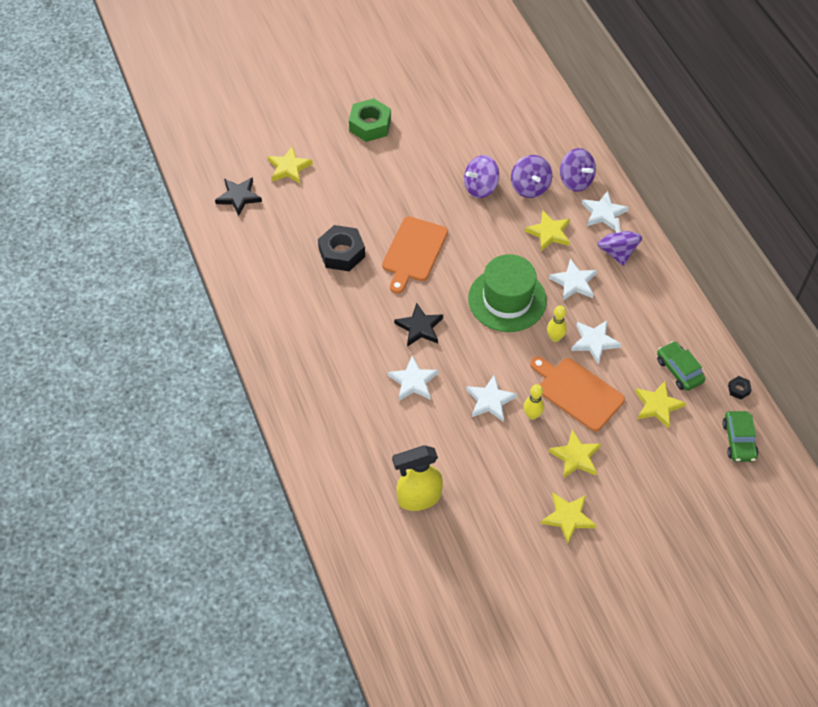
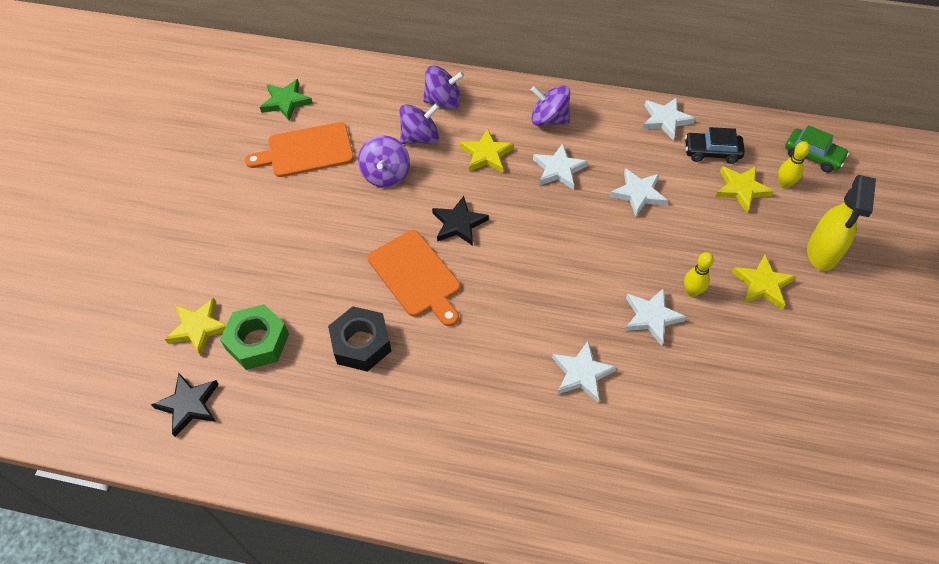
camera: 55 degrees left, 0 degrees up
(370, 125) = (218, 219): green nut -> green nut (257, 342)
(418, 498) = (736, 456): yellow spray bottle -> yellow spray bottle (822, 253)
(419, 327) = (516, 327): black star -> black star (459, 224)
(493, 96) = (286, 102): none -> green star
(507, 299) = (539, 232): green hat -> none
(530, 187) = (420, 138): purple spinning top -> purple spinning top turned 45 degrees counterclockwise
(555, 338) = (612, 220): yellow bowling pin -> yellow bowling pin (784, 184)
(568, 518) = (831, 332): yellow star -> none
(577, 392) = (687, 240): orange cutting board -> orange cutting board (306, 151)
(603, 213) = (497, 103): white star -> white star (665, 120)
(679, 370) = (711, 152): green car -> black car
(738, 389) = (758, 125): black nut -> none

